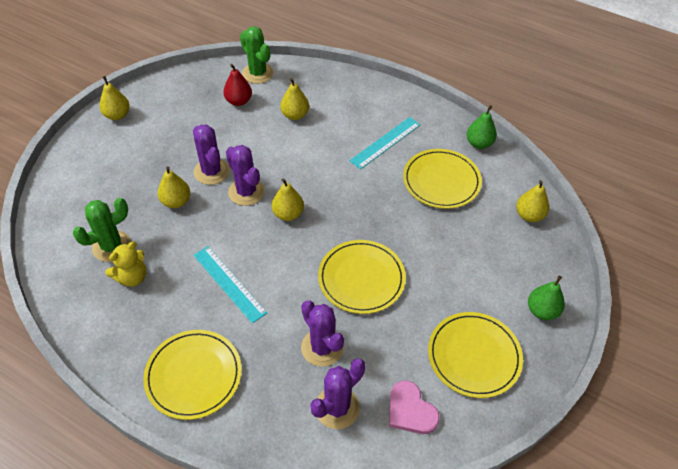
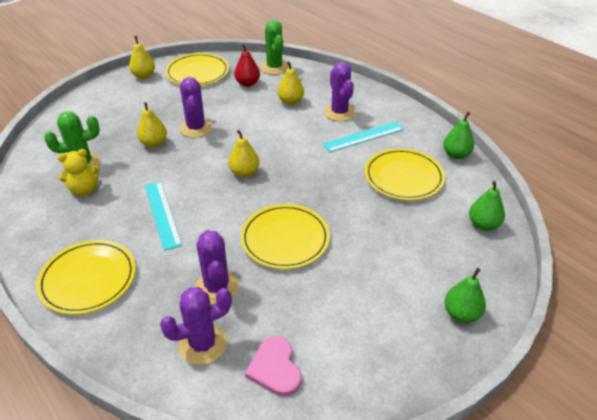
camera: 20 degrees right, 10 degrees down
(246, 192) = (217, 148): purple cactus -> purple cactus (339, 112)
(474, 356) = (367, 336): yellow plate -> yellow plate (197, 72)
(529, 215) = (483, 224): yellow pear -> green pear

